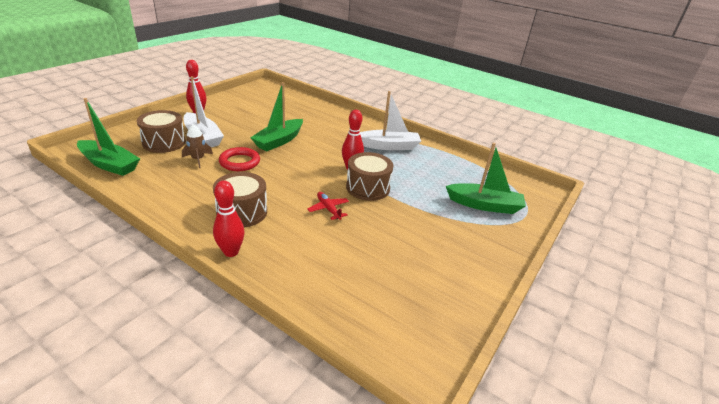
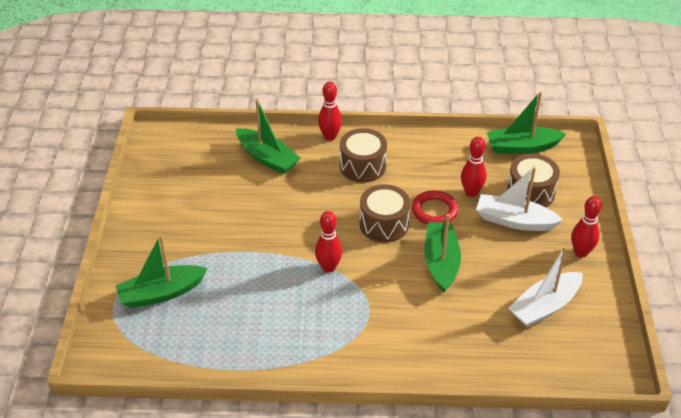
camera: 150 degrees right, 10 degrees up
(198, 159) = (471, 192): brown rocket -> red bowling pin
(315, 263) = (267, 158): none -> green boat
(328, 209) = (301, 205): red plane -> none
(368, 187) = (289, 249): brown drum -> brown drum (384, 224)
(389, 146) = (320, 333): white boat -> white boat (544, 306)

